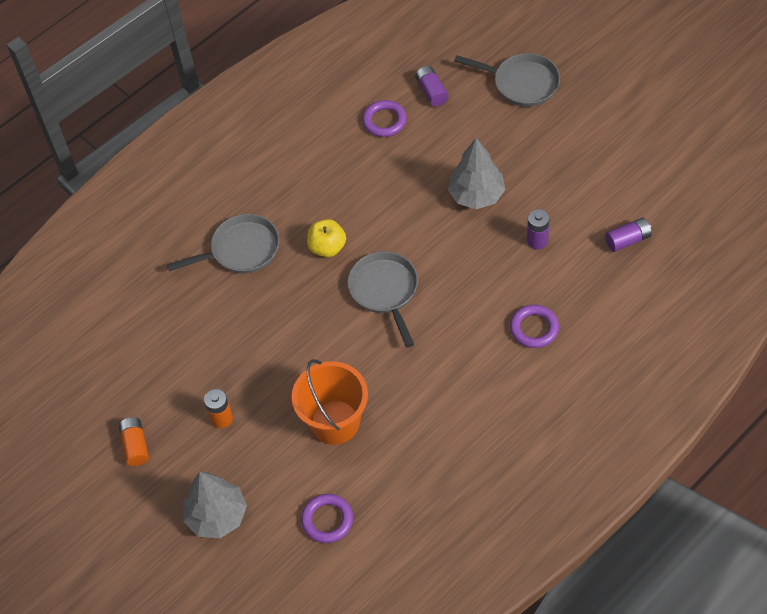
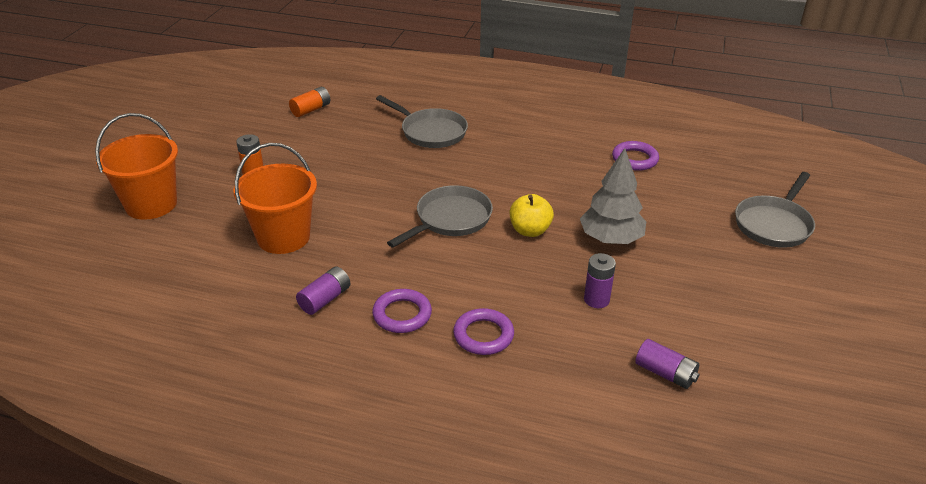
camera: 55 degrees right, 20 degrees down
(135, 446) = (205, 144): orange battery -> orange battery (311, 110)
(217, 516) = (151, 204): grey tree -> orange bucket
(327, 247) = (470, 172): yellow apple -> yellow apple (530, 230)
(327, 520) = (170, 268): purple ring -> purple ring (402, 314)
(431, 92) = (697, 174): purple battery -> purple battery (325, 299)
(521, 83) = (774, 224): grey pan -> grey pan turned 45 degrees clockwise

